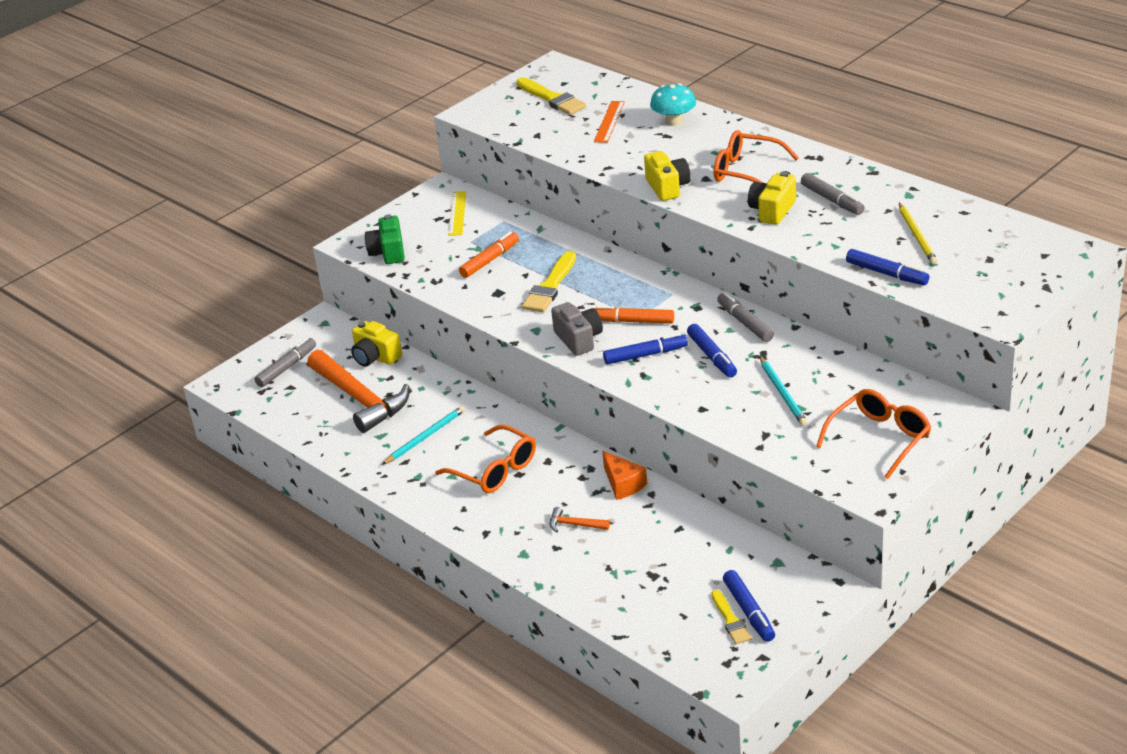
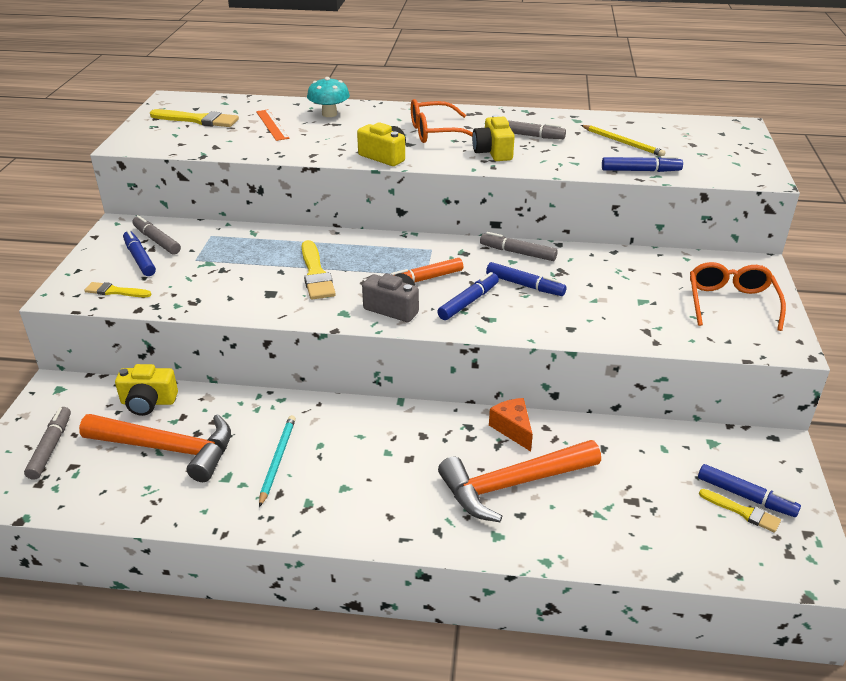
camera: 40 degrees left, 0 degrees up
(388, 252) = (115, 291): green camera -> yellow brush
(430, 227) = (139, 259): none -> blue marker
(457, 213) = (157, 241): yellow ruler -> grey marker
(489, 260) = (232, 269): orange marker -> none
(495, 470) = (382, 464): orange glasses -> none
(575, 524) = (512, 484): orange hammer -> orange hammer, size x2.44
(623, 484) = (513, 429): orange cheese -> orange cheese turned 135 degrees counterclockwise
(782, 393) = (616, 295): turquoise pencil -> none

